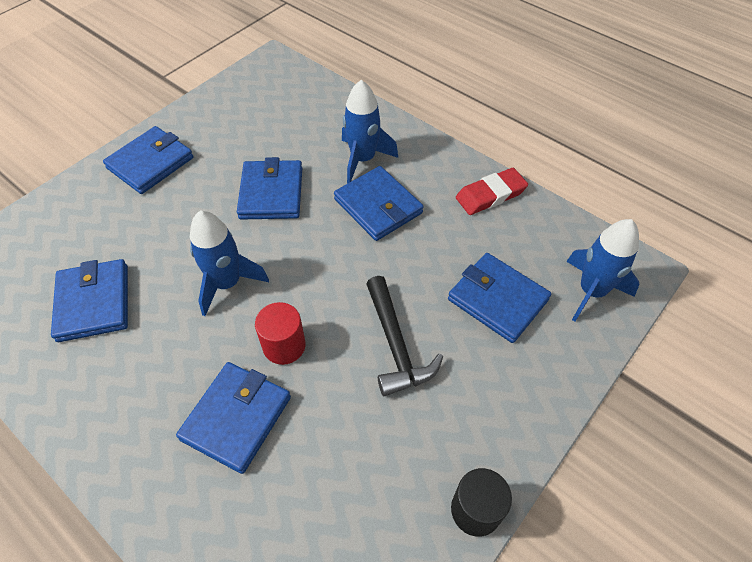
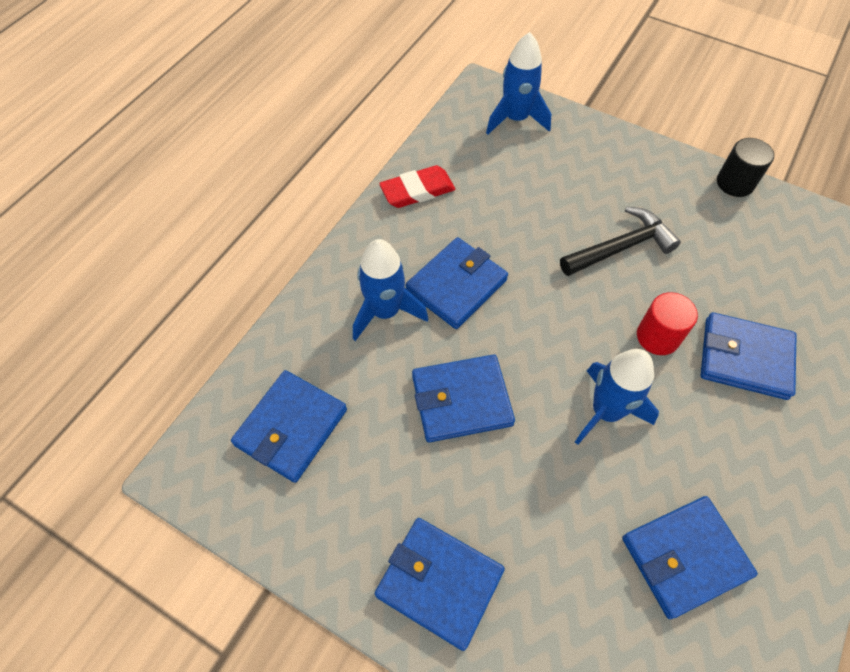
camera: 100 degrees left, 5 degrees up
(490, 195) = (417, 190): red eraser -> red eraser turned 75 degrees counterclockwise
(497, 299) = (545, 179): blue wallet -> blue wallet (291, 427)

